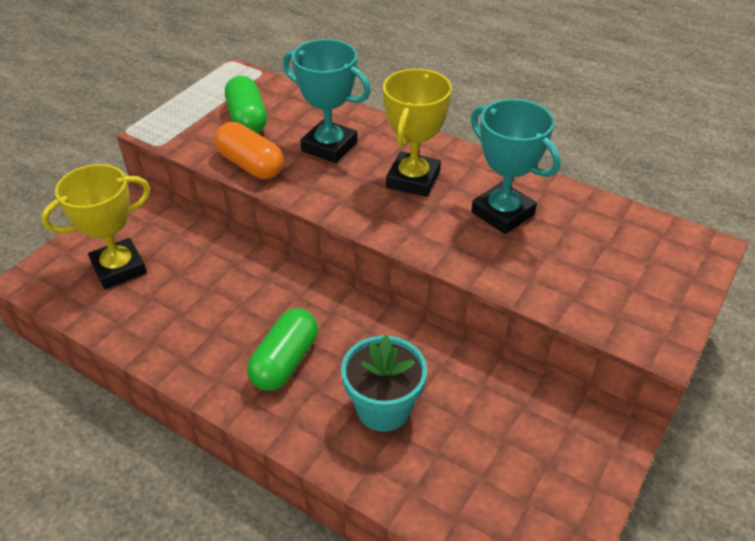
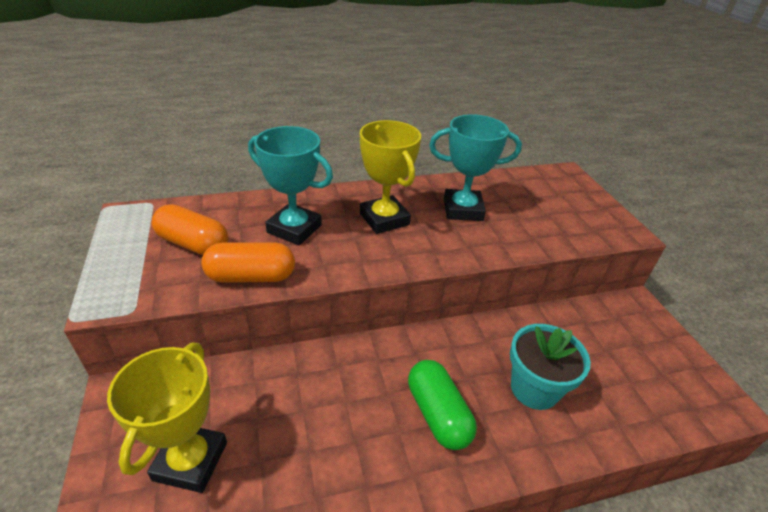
camera: 50 degrees left, 5 degrees down
(247, 119) = (193, 244): green capsule -> orange capsule
(329, 147) = (294, 229): turquoise trophy -> turquoise trophy turned 45 degrees clockwise

